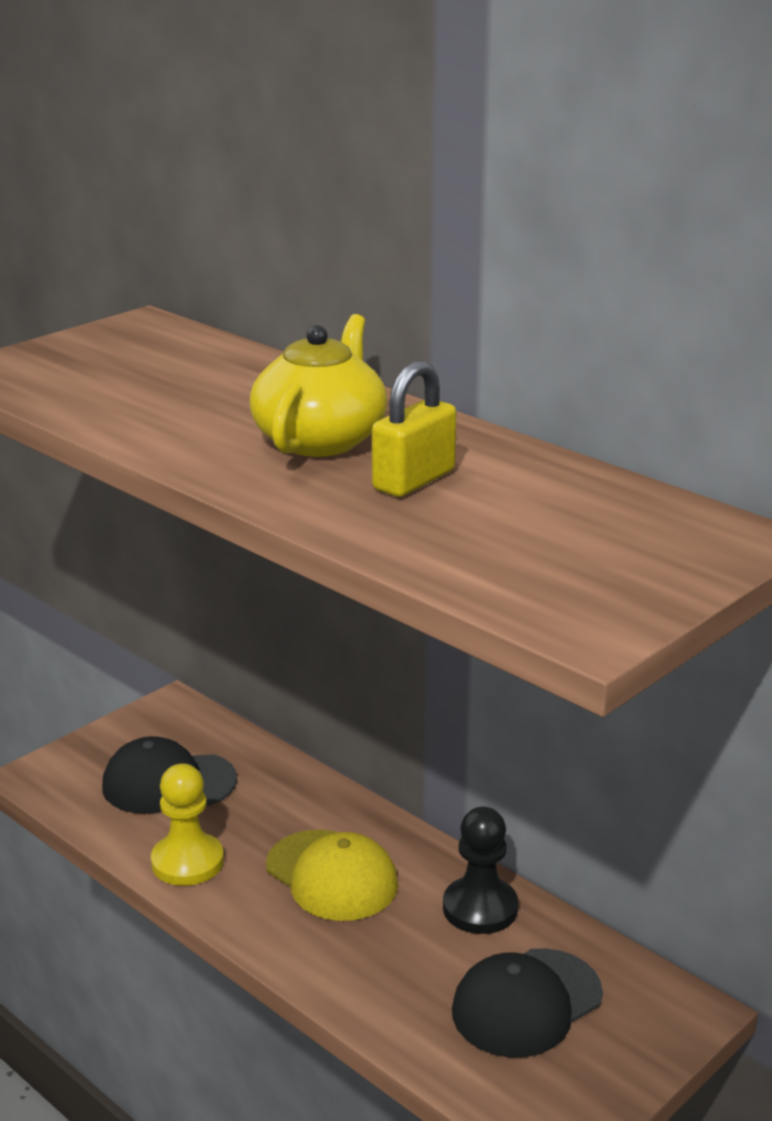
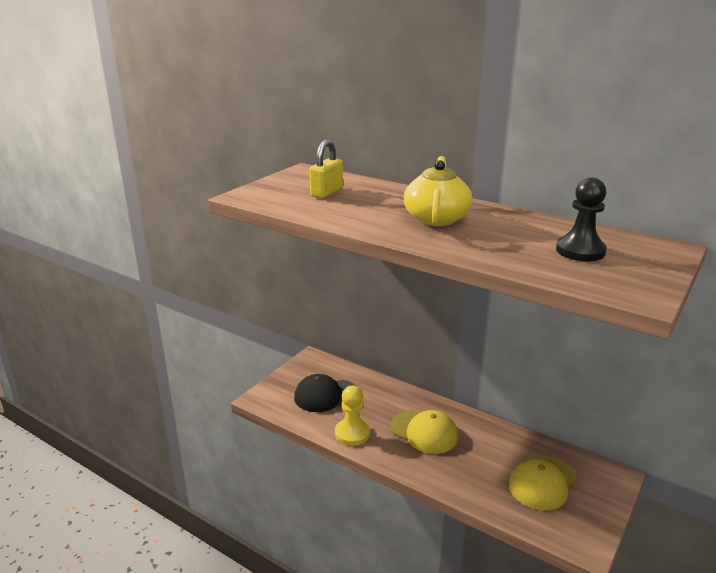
camera: 10 degrees left, 0 degrees up
(414, 480) = (497, 233): yellow padlock -> yellow padlock (327, 192)
(480, 908) = (500, 439): black pawn -> black pawn (580, 251)
(526, 1003) = (542, 482): black cap -> yellow cap

